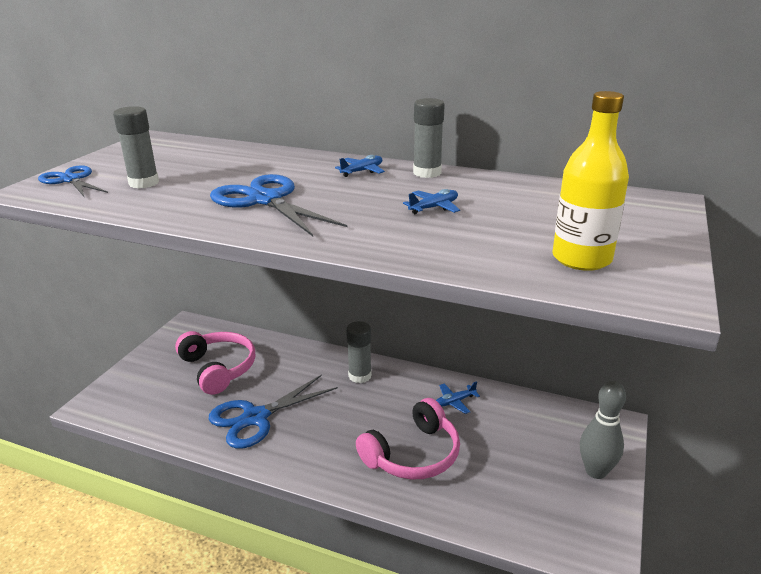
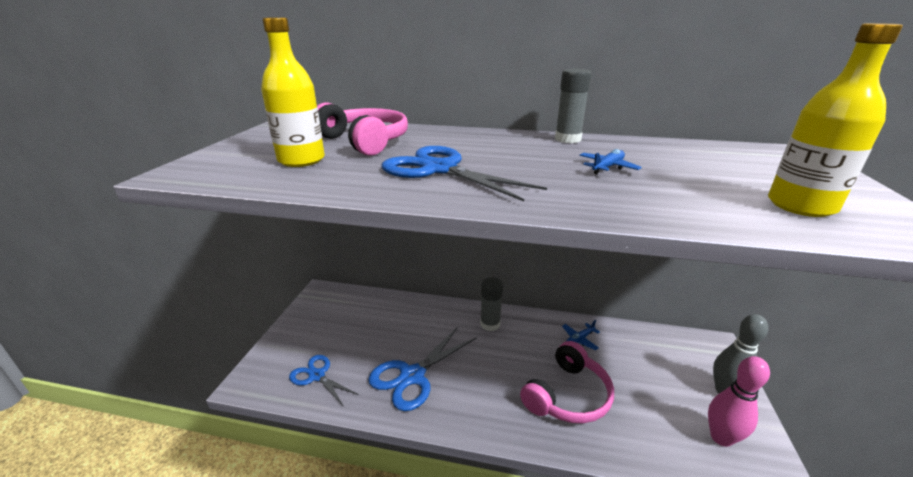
camera: 10 degrees left, 0 degrees up
(71, 180) = (220, 161): blue scissors -> blue scissors (317, 376)
(144, 183) = (301, 160): grey glue stick -> yellow bottle
(218, 368) = (362, 330): pink headphones -> pink headphones (364, 141)
(362, 171) = (508, 140): blue plane -> none
(562, 513) = (721, 437): none -> pink bowling pin

